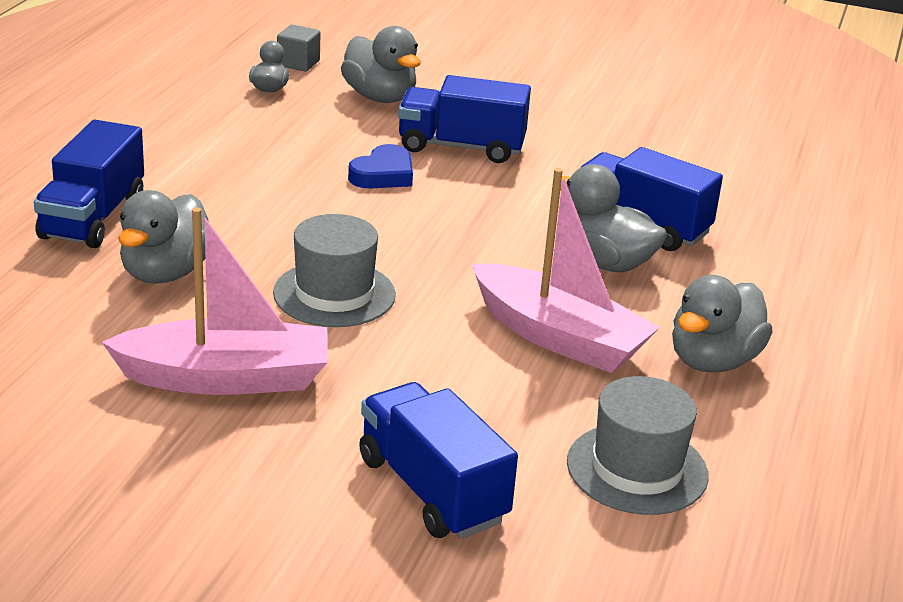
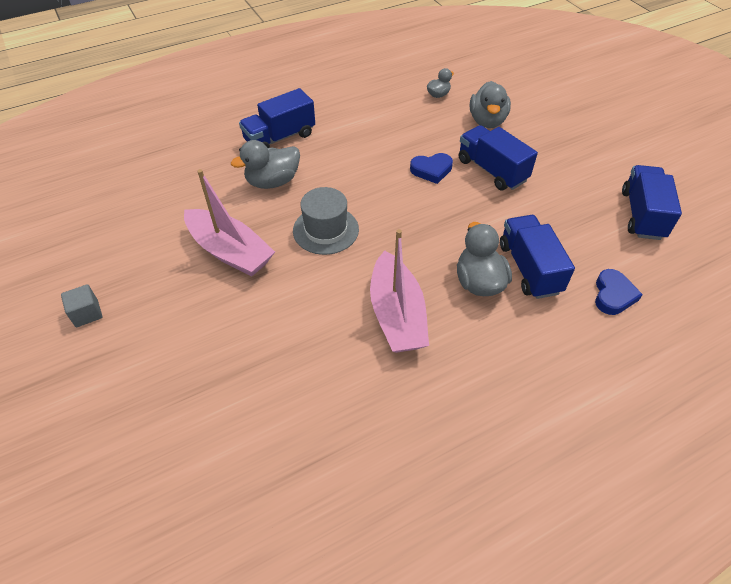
camera: 45 degrees right, 20 degrees up
(298, 63) = (471, 84): grey cube -> grey cube (87, 313)
(432, 490) = (235, 365): blue truck -> blue truck (642, 215)
(637, 469) = (336, 418): grey hat -> none
(713, 361) = (458, 379): grey duck -> none
(756, 213) = (613, 295): none -> blue heart

